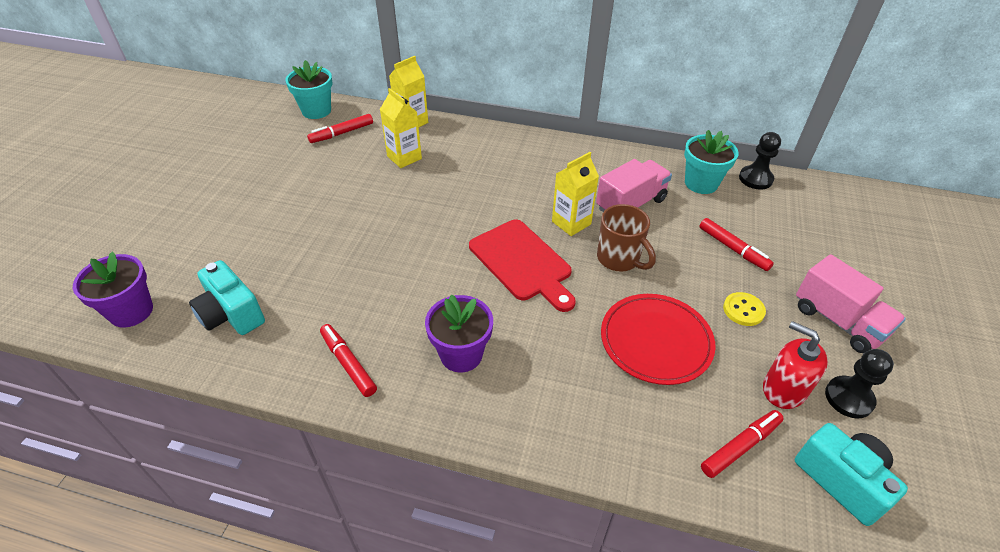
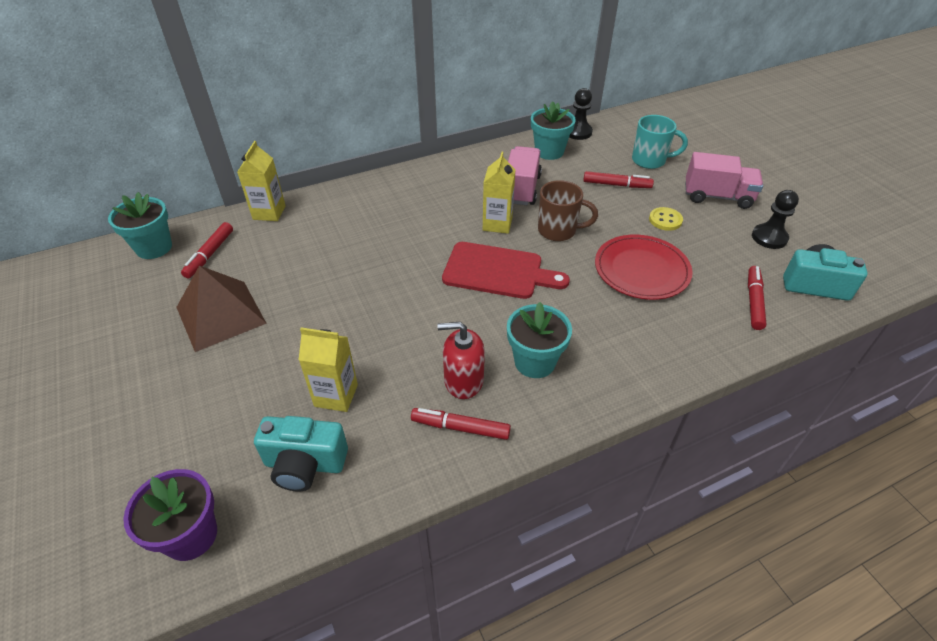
camera: 40 degrees left, 0 degrees up
(301, 180) = (220, 315): none -> brown pyramid
(404, 157) = (300, 245): yellow carton -> yellow carton (336, 395)
(461, 354) = (534, 362): purple flower pot -> turquoise flower pot
(784, 389) = (736, 253): red soap dispenser -> red soap dispenser (463, 380)
(803, 244) = (650, 160): none -> turquoise mug

